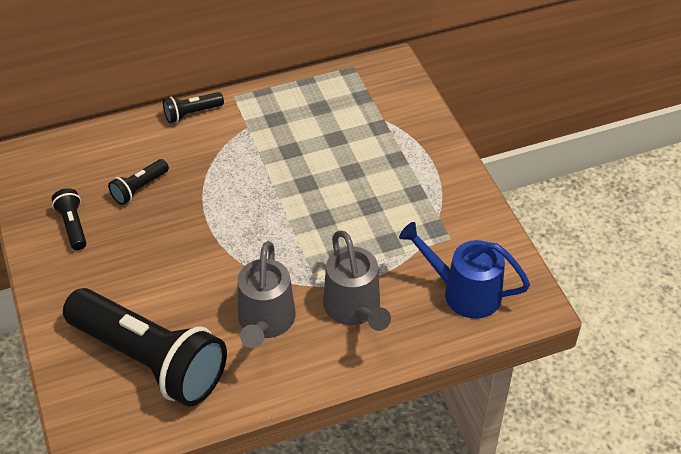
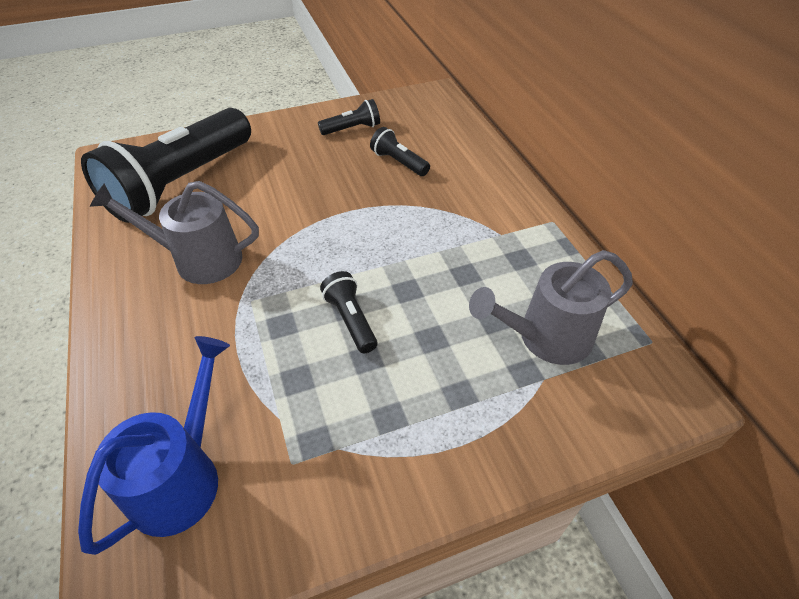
camera: 90 degrees right, 0 degrees up
(192, 113) = (515, 190): black flashlight -> black flashlight (351, 320)
(355, 309) = (191, 340): grey watering can -> grey watering can (545, 338)

